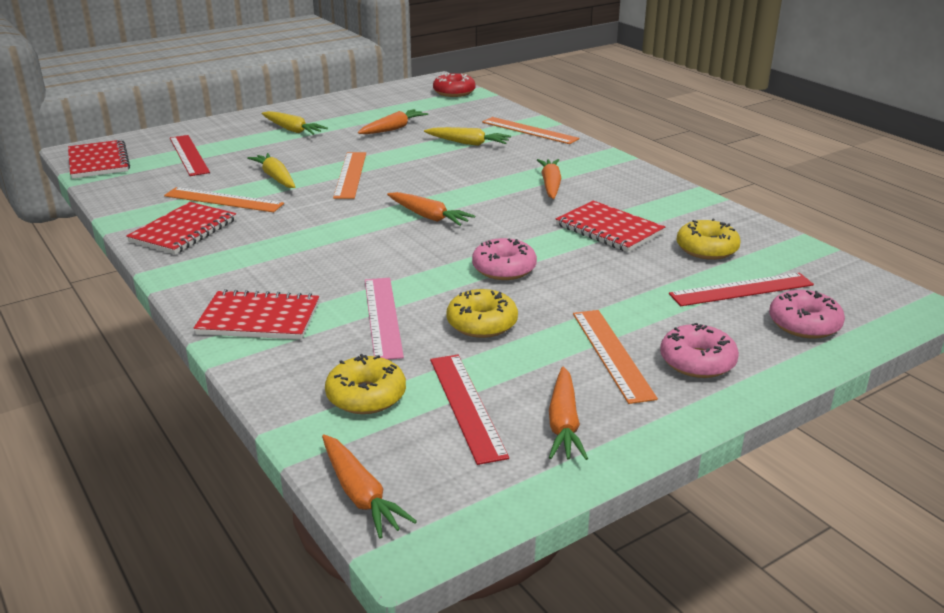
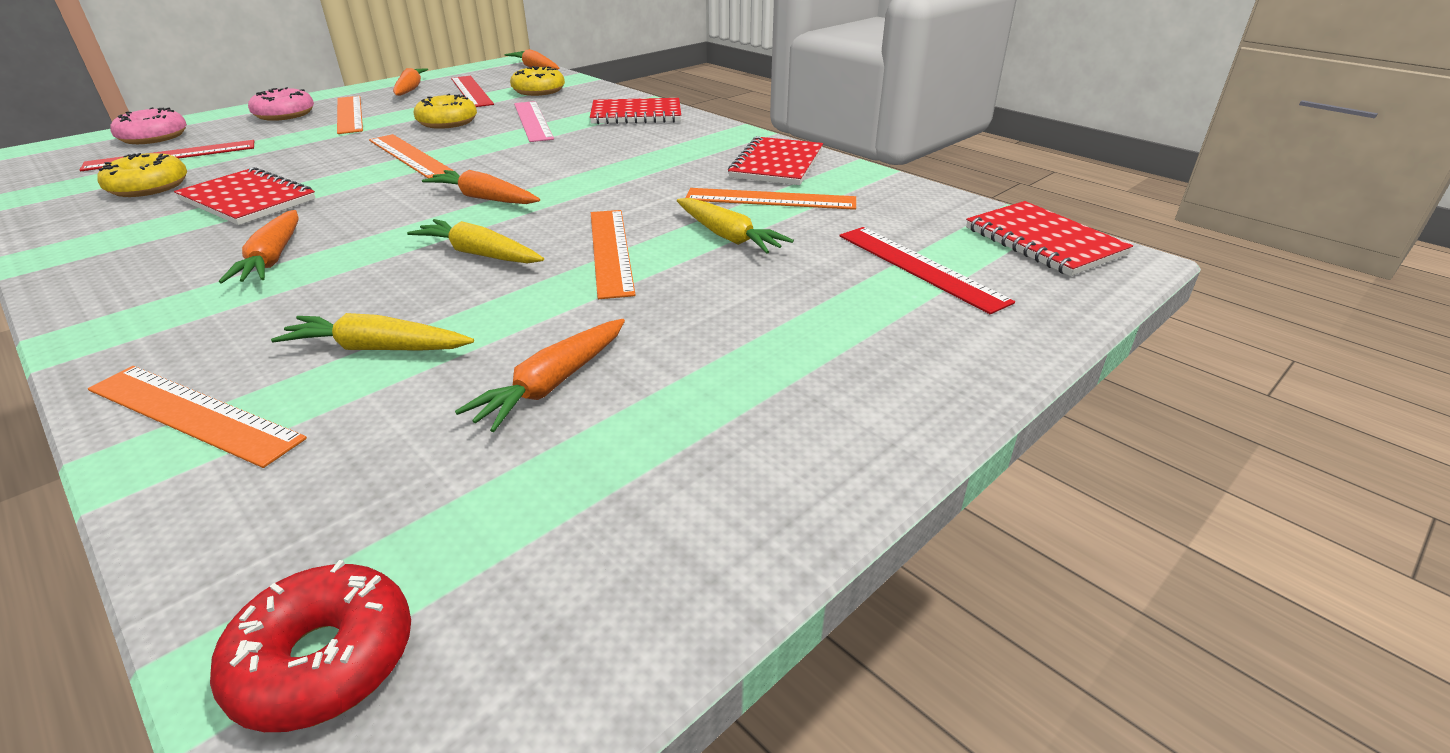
camera: 170 degrees right, 5 degrees up
(292, 130) = (791, 356): yellow carrot -> yellow carrot (479, 254)
(504, 269) = (409, 156): pink donut -> orange ruler

